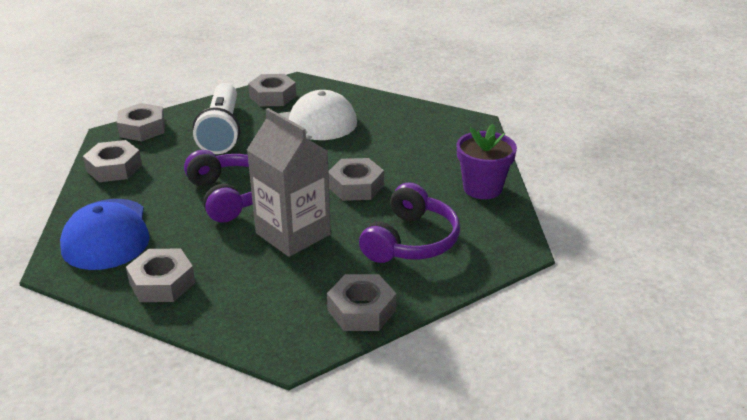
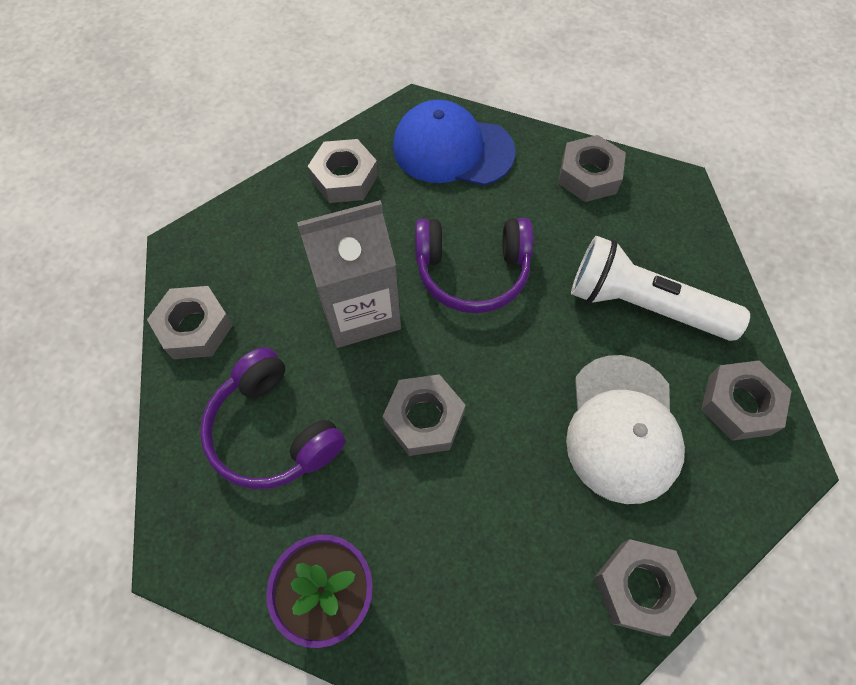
camera: 115 degrees right, 30 degrees up
(142, 129) = (682, 218): grey nut -> grey nut (639, 588)

